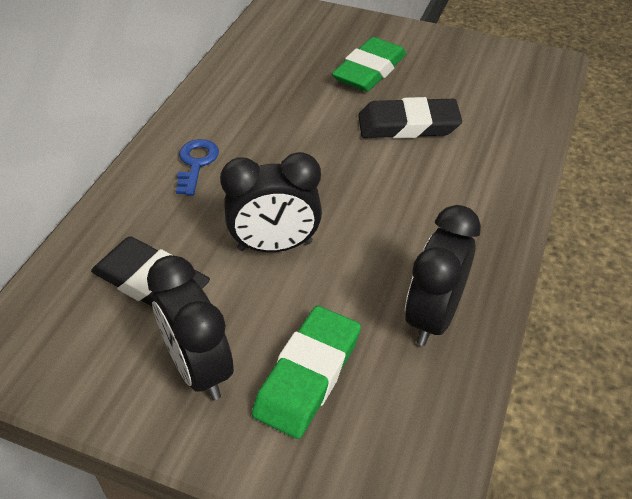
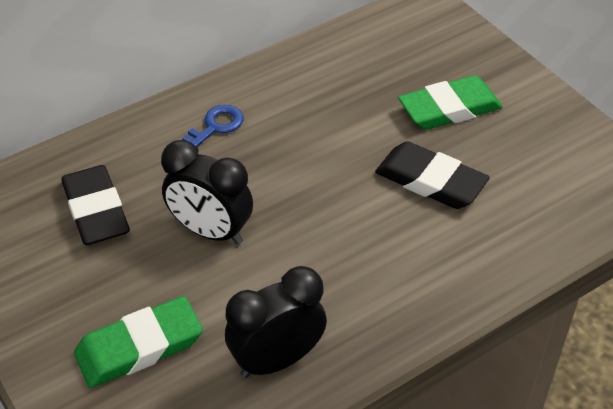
camera: 35 degrees right, 0 degrees up
(199, 368) = (71, 296): black clock -> none

